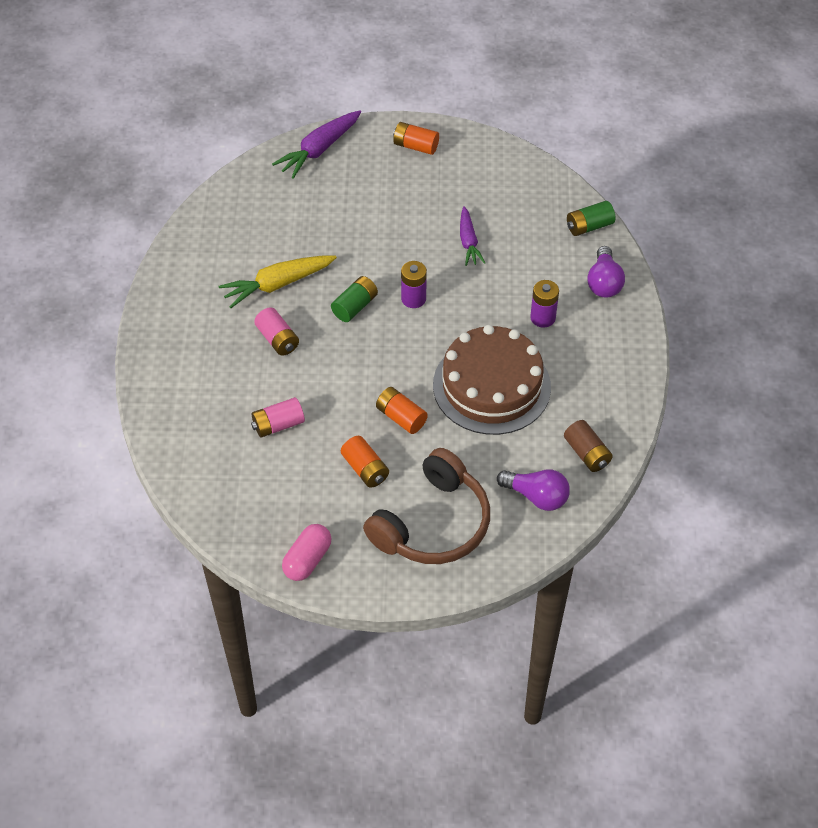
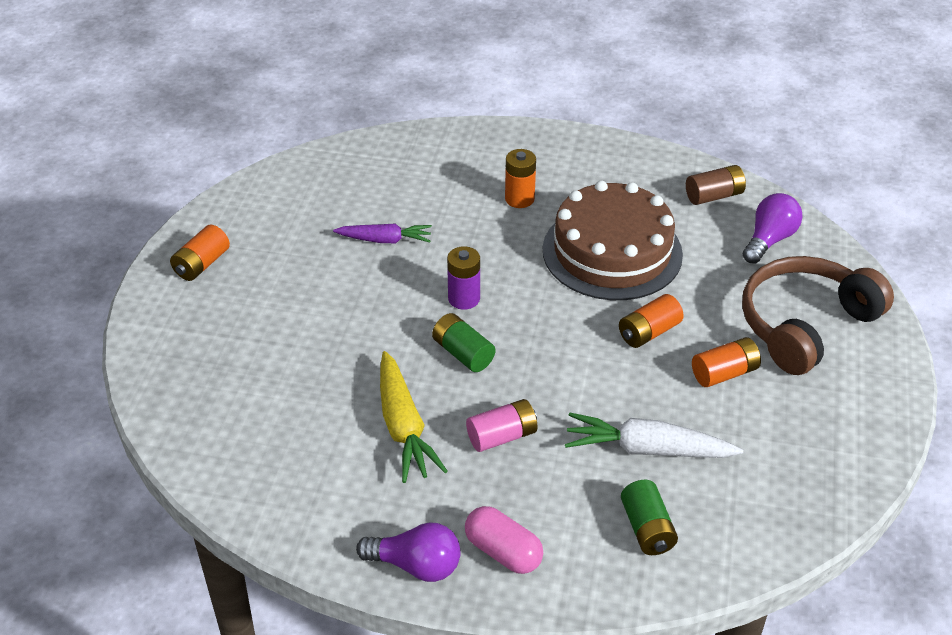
camera: 80 degrees left, 10 degrees down
(278, 425) = (648, 449): pink battery -> white carrot
(307, 560) = (859, 441): pink capsule -> pink capsule (503, 552)
(319, 150) = (164, 357): purple carrot -> none
(433, 524) = (805, 325): brown headphones -> brown headphones turned 90 degrees counterclockwise
(542, 318) = (519, 199): purple battery -> orange battery
(589, 226) = (393, 145): green battery -> green battery (647, 529)
(604, 283) = (479, 148): purple light bulb -> purple light bulb (416, 565)

